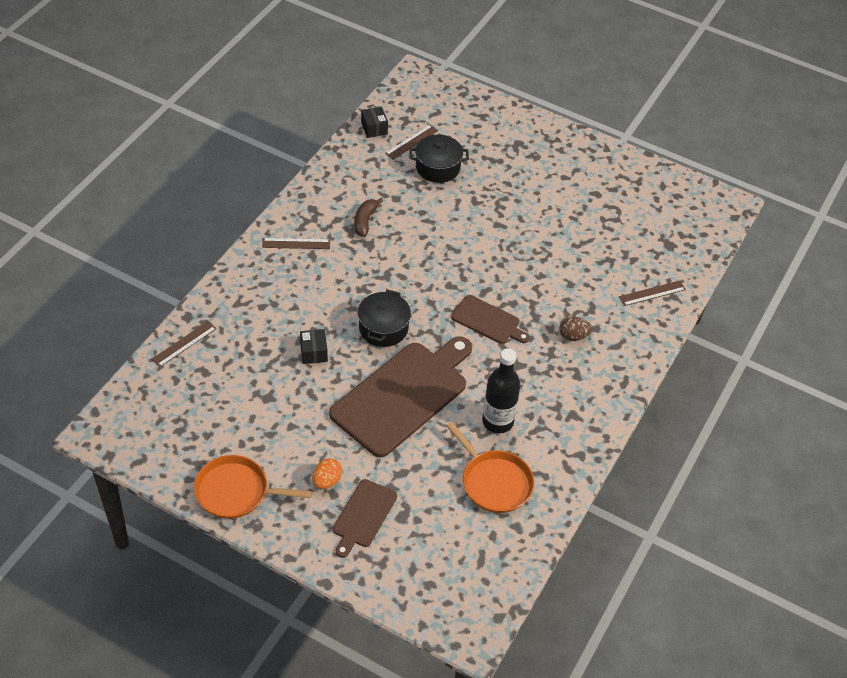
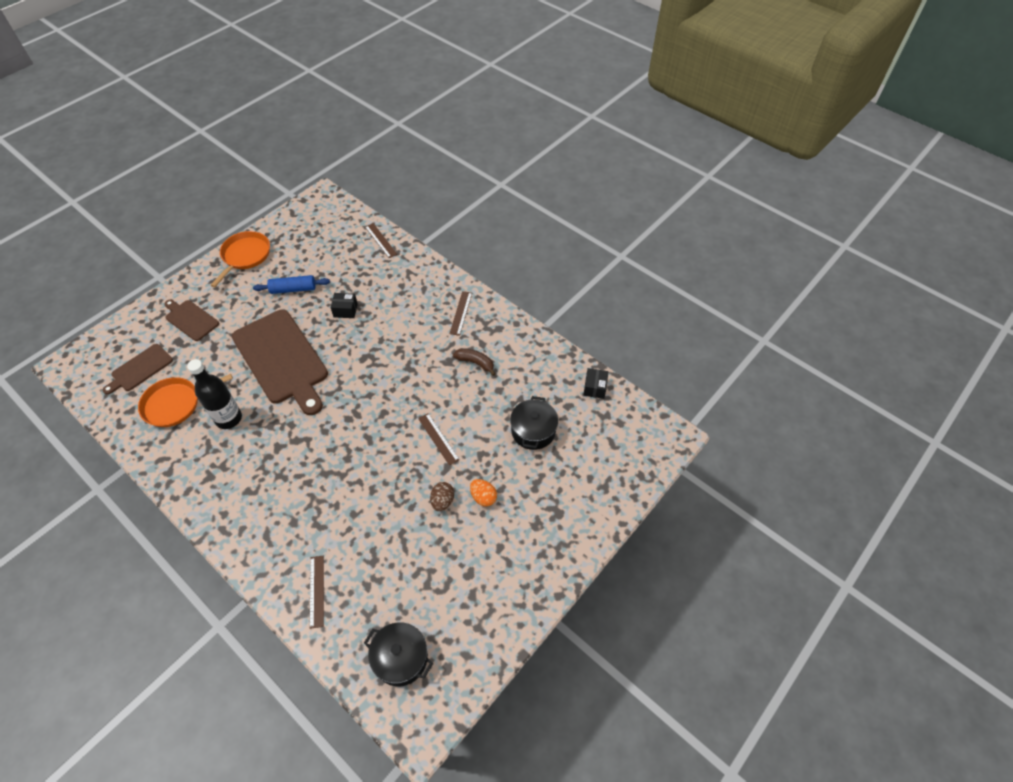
camera: 105 degrees right, 5 degrees up
(288, 416) = (293, 289): none -> blue rolling pin
(327, 481) = (229, 303): orange egg -> orange egg (483, 497)
(374, 128) = (595, 388): black box -> black box turned 75 degrees counterclockwise
(383, 328) = (353, 357): black pot -> black pot (401, 658)
(411, 142) = (572, 415): brown ruler -> brown ruler (438, 438)
(488, 321) = (334, 434): brown cutting board -> brown cutting board (140, 369)
(573, 336) = (291, 500): brown egg -> brown egg (442, 501)

